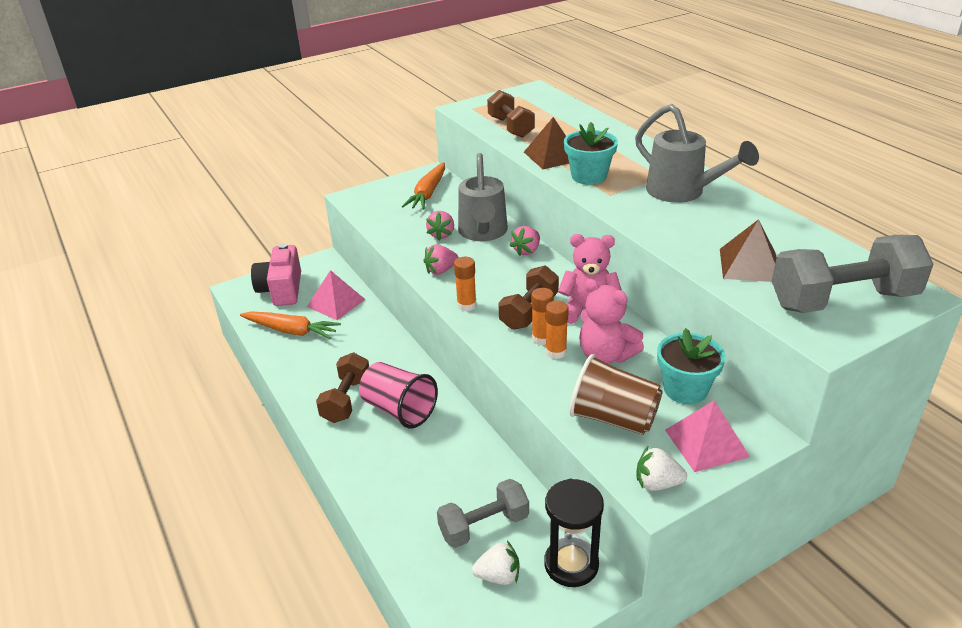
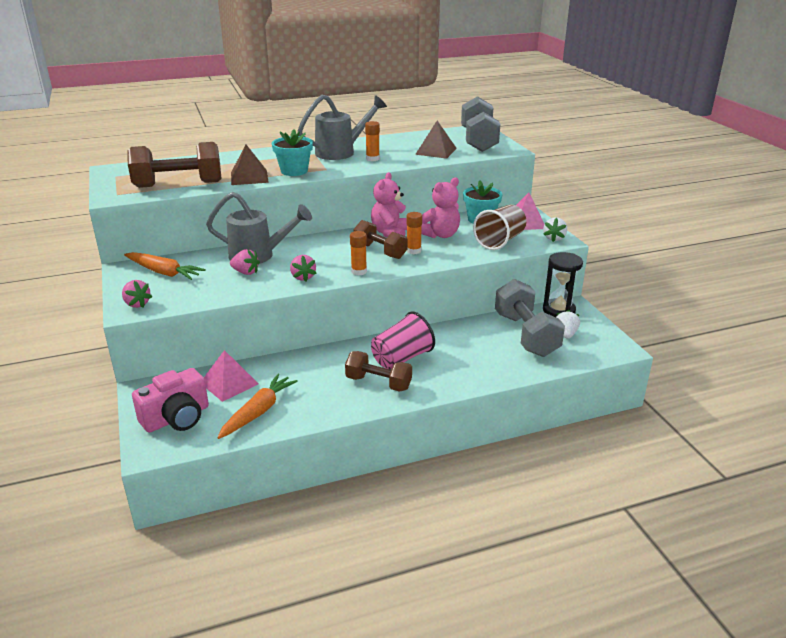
camera: 80 degrees left, 5 degrees down
(281, 290) = (177, 418): pink camera -> pink camera turned 45 degrees counterclockwise
(484, 526) = (526, 335): grey dumbbell -> grey dumbbell, size x1.55
(510, 127) = (178, 184): brown dumbbell -> brown dumbbell, size x1.55
(526, 251) = (300, 243): pink strawberry -> pink strawberry (137, 304)
(556, 352) = (430, 248): orange glue stick -> orange glue stick (372, 159)

